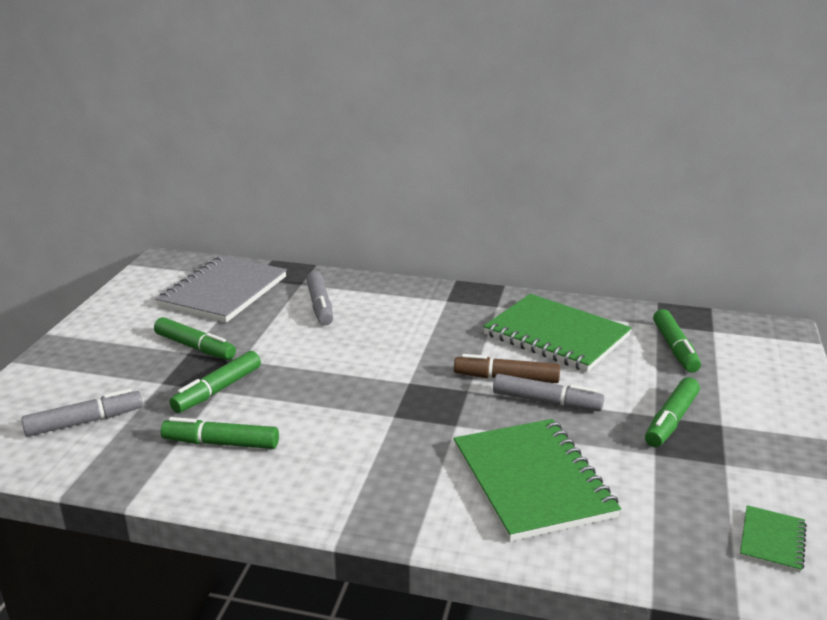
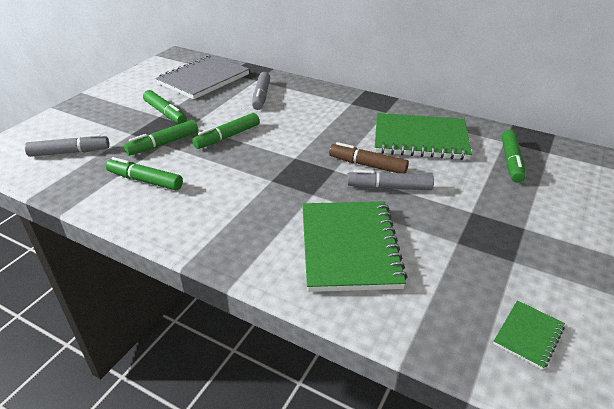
camera: 15 degrees right, 10 degrees up
(546, 402) = (389, 187): grey marker -> grey marker turned 150 degrees clockwise
(556, 336) = (420, 139): green notebook -> green notebook turned 45 degrees counterclockwise
(671, 420) = (483, 218): green marker -> green marker (227, 137)

